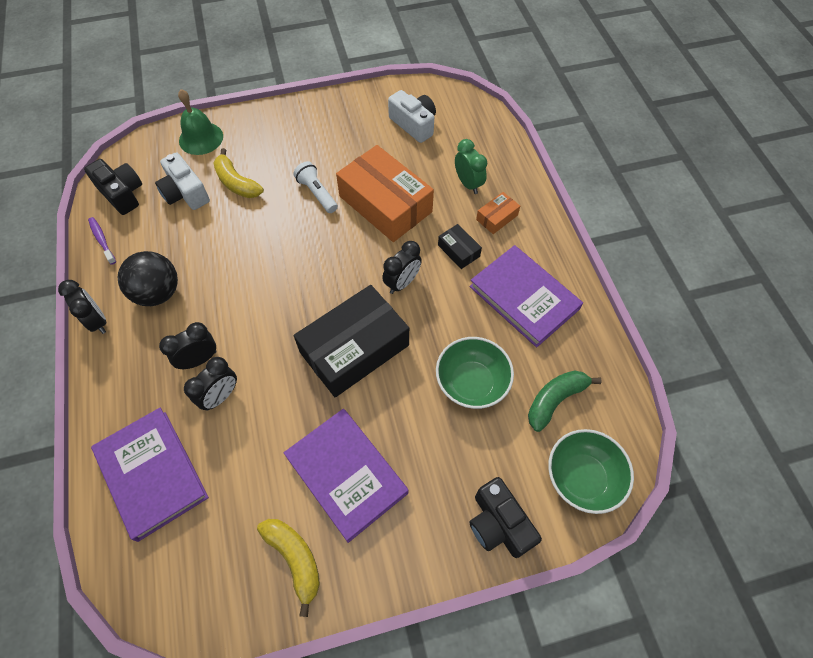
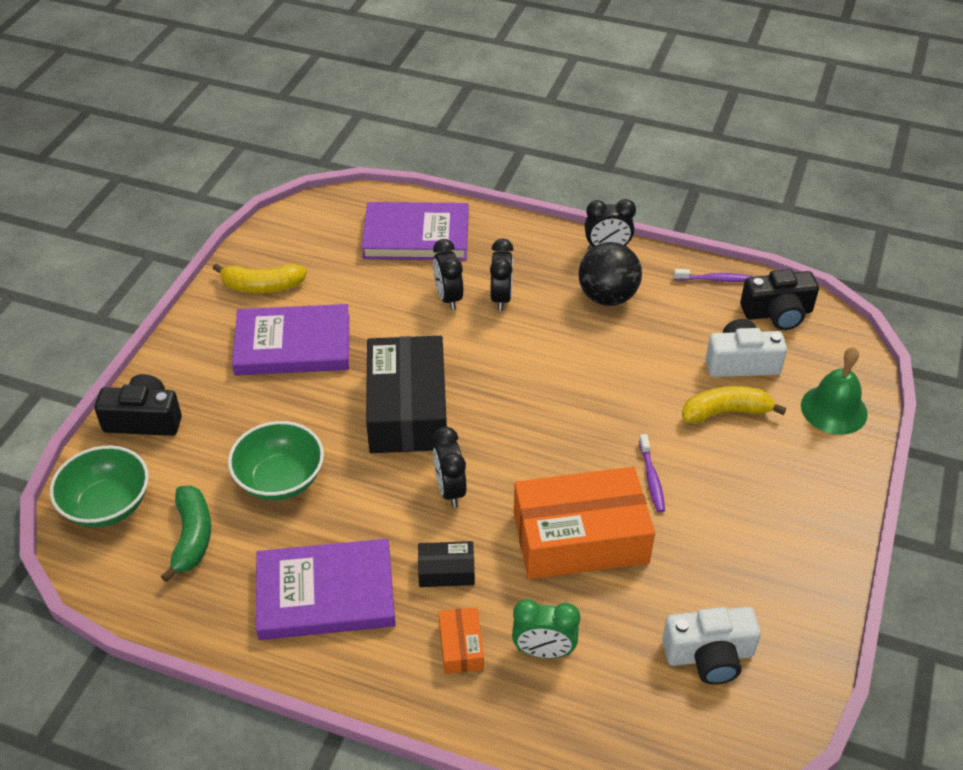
camera: 125 degrees right, 15 degrees down
(317, 193) = (651, 478): white flashlight -> purple toothbrush

